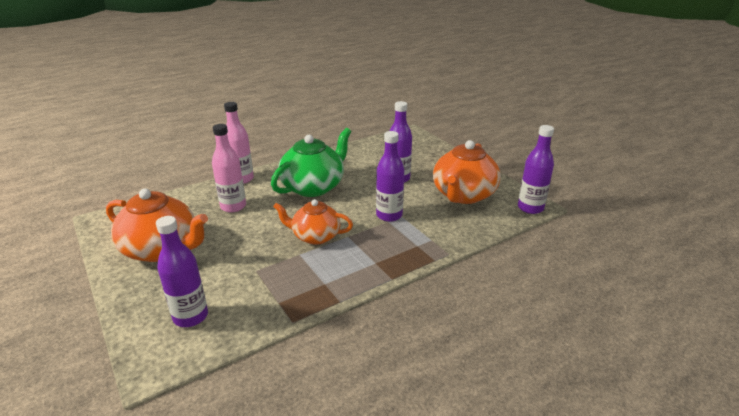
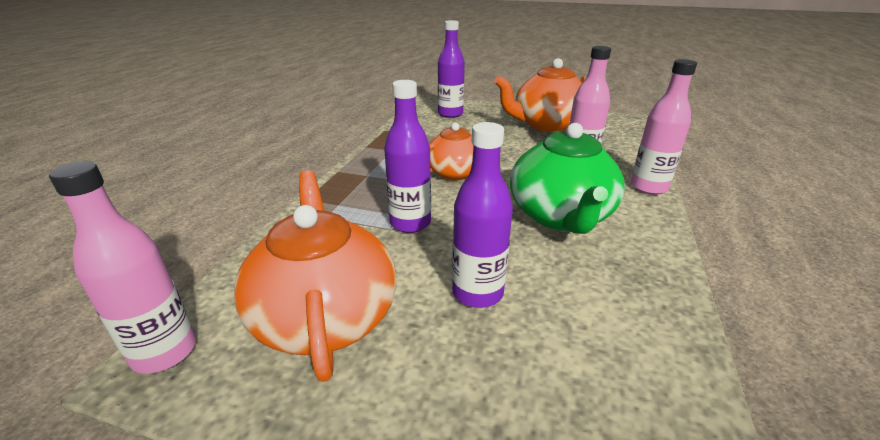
camera: 140 degrees right, 0 degrees up
(530, 208) = (164, 352): purple bottle -> pink bottle

